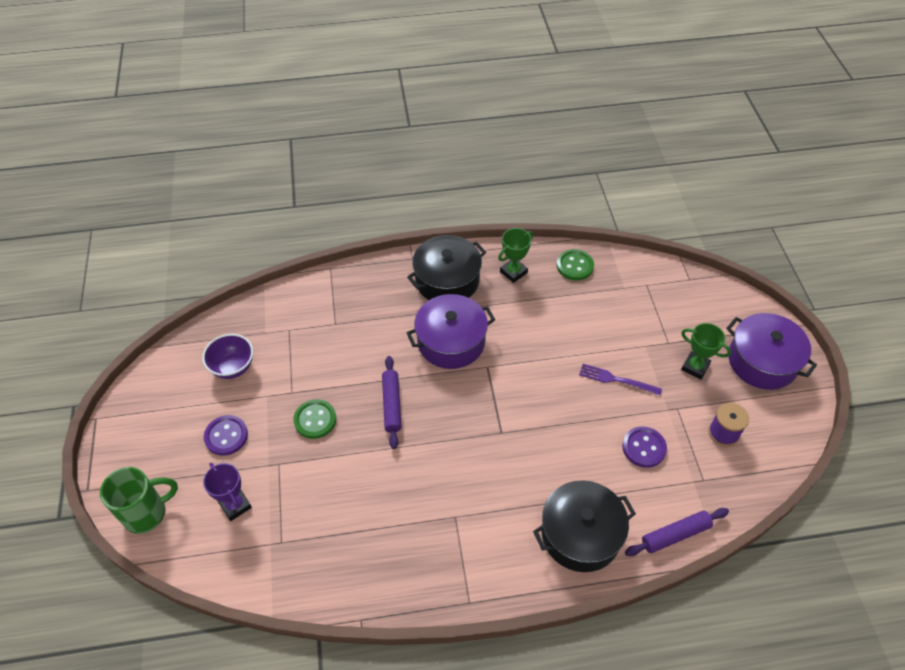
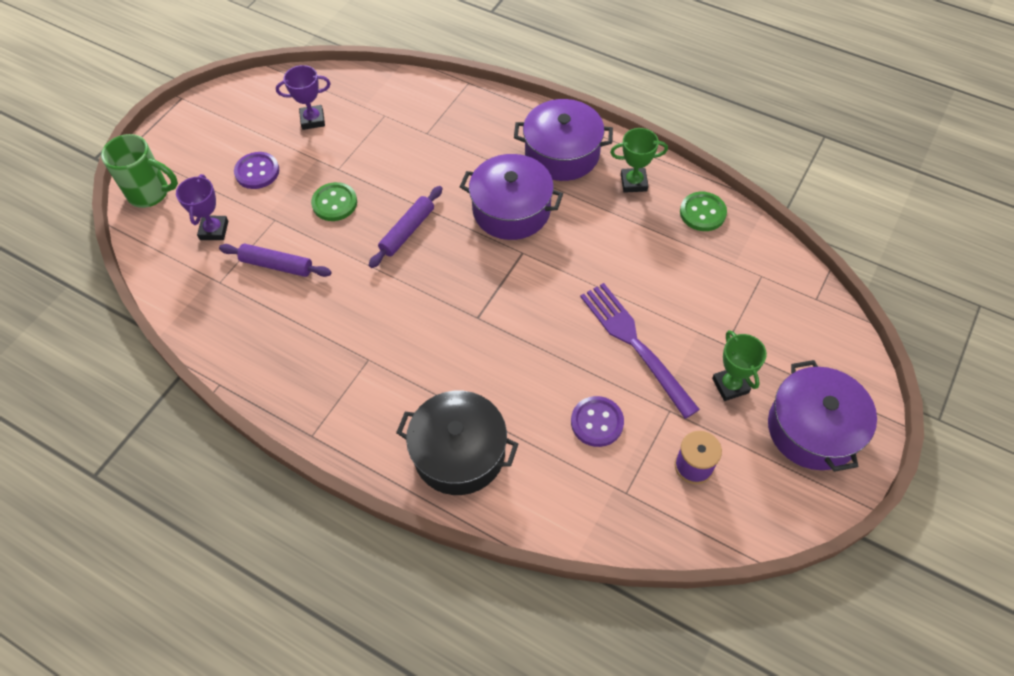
camera: 40 degrees right, 5 degrees up
(233, 367) = (312, 120): purple bowl -> purple trophy
(447, 280) = (562, 153): black pot -> purple pot
(616, 379) = (634, 343): purple fork -> purple fork, size x1.69
(675, 535) = (546, 519): purple rolling pin -> purple rolling pin (277, 265)

